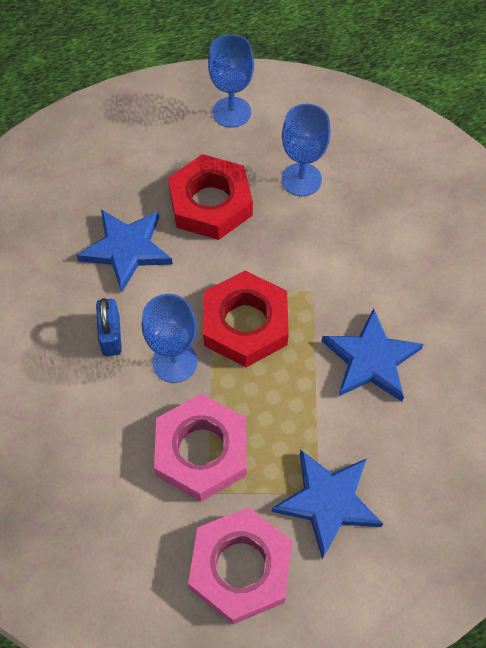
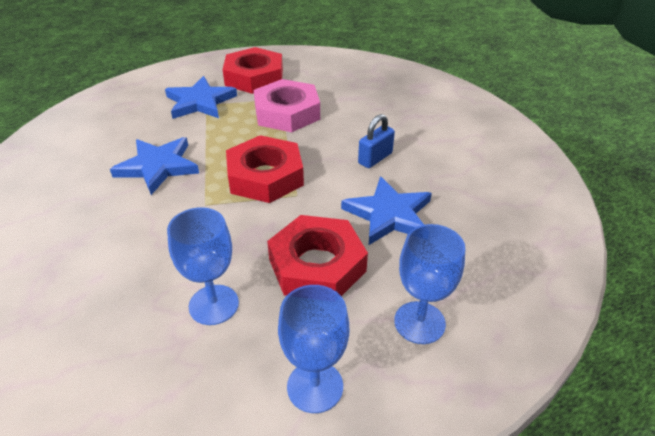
camera: 170 degrees right, 20 degrees down
(111, 335) = (375, 158): blue padlock -> blue padlock turned 60 degrees clockwise
(175, 362) = (318, 150): blue goblet -> blue goblet (419, 322)
(240, 568) = (254, 77): pink nut -> red nut

